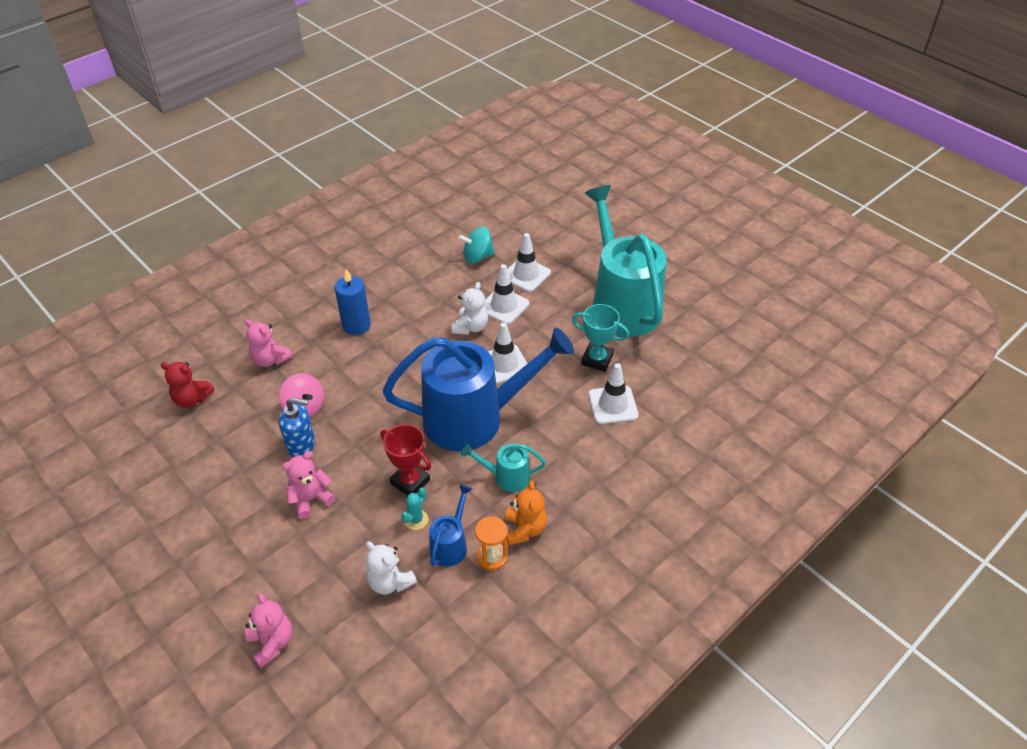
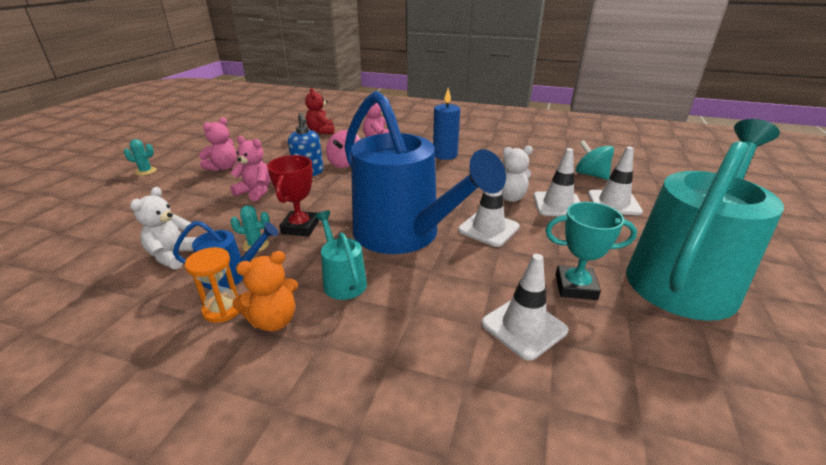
camera: 60 degrees right, 15 degrees down
(160, 595) = (146, 171): none -> turquoise cactus
(272, 643) = (99, 222): pink teddy bear -> pink teddy bear (223, 167)
(597, 359) = (575, 287): turquoise trophy -> turquoise trophy turned 75 degrees counterclockwise

